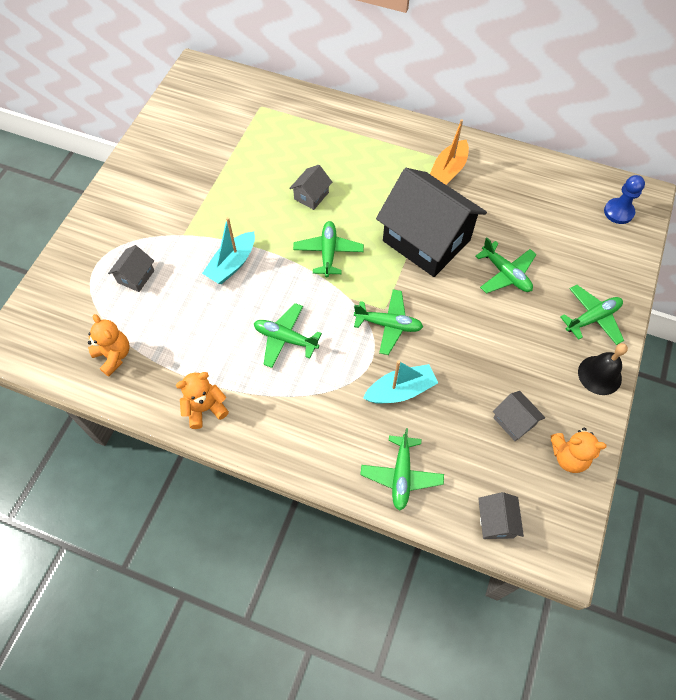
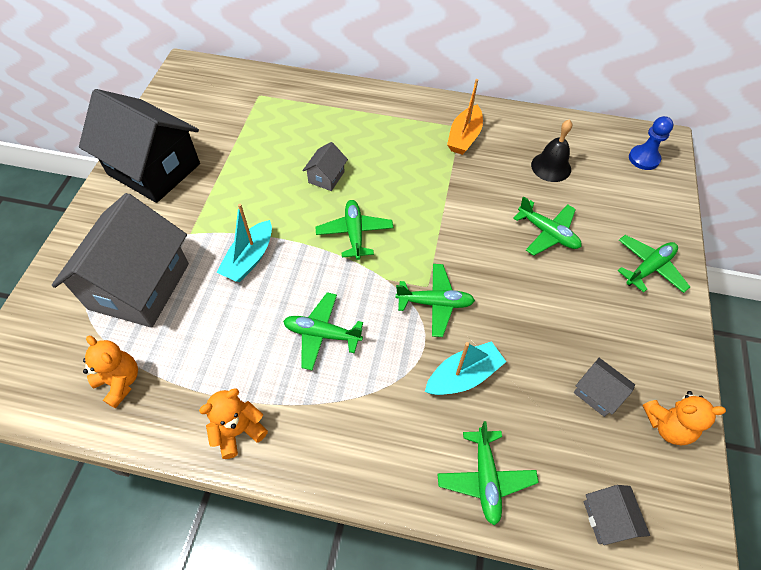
camera: 10 degrees left, 5 degrees down
(136, 276) = (139, 286): grey house -> grey house, size x2.38
(426, 240) = (457, 209): black house -> black house (154, 169)
(599, 375) = (674, 328): black bell -> black bell (551, 167)

